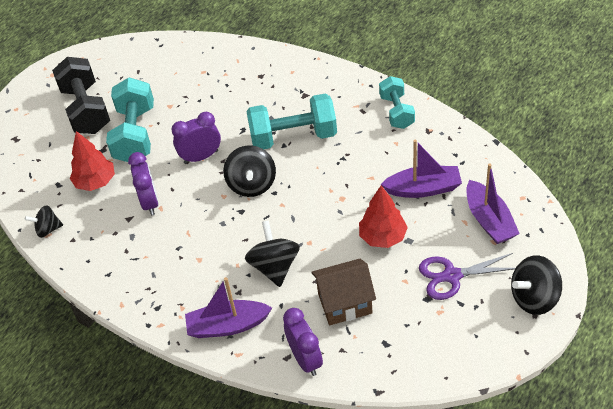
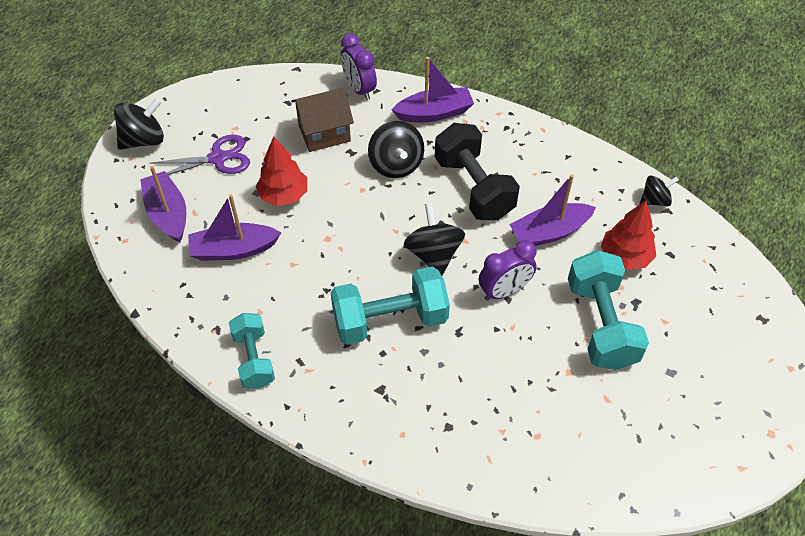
camera: 170 degrees right, 5 degrees up
(86, 110) = (686, 365): black dumbbell -> black dumbbell (474, 188)
(150, 202) = (549, 232): purple clock -> purple boat

